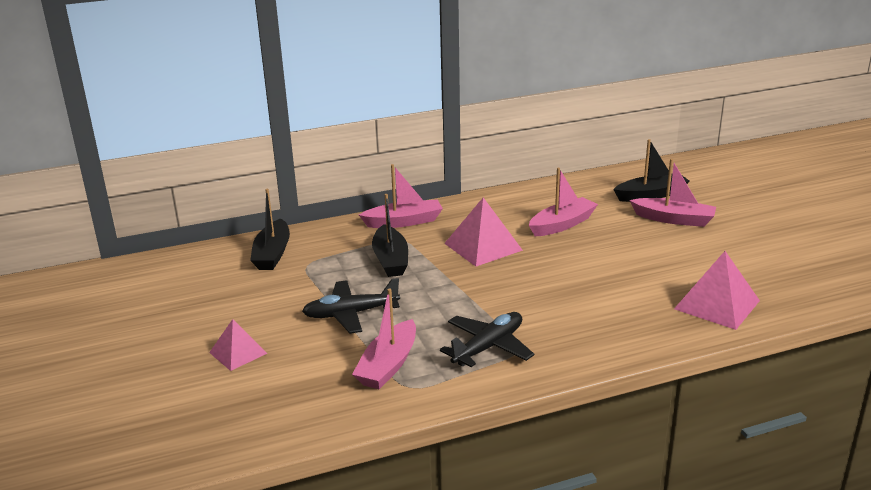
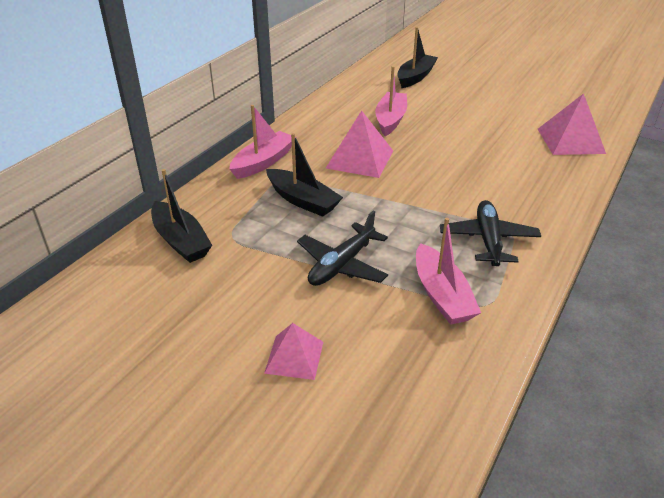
camera: 40 degrees left, 10 degrees up
(674, 219) = (456, 90): pink boat -> none

